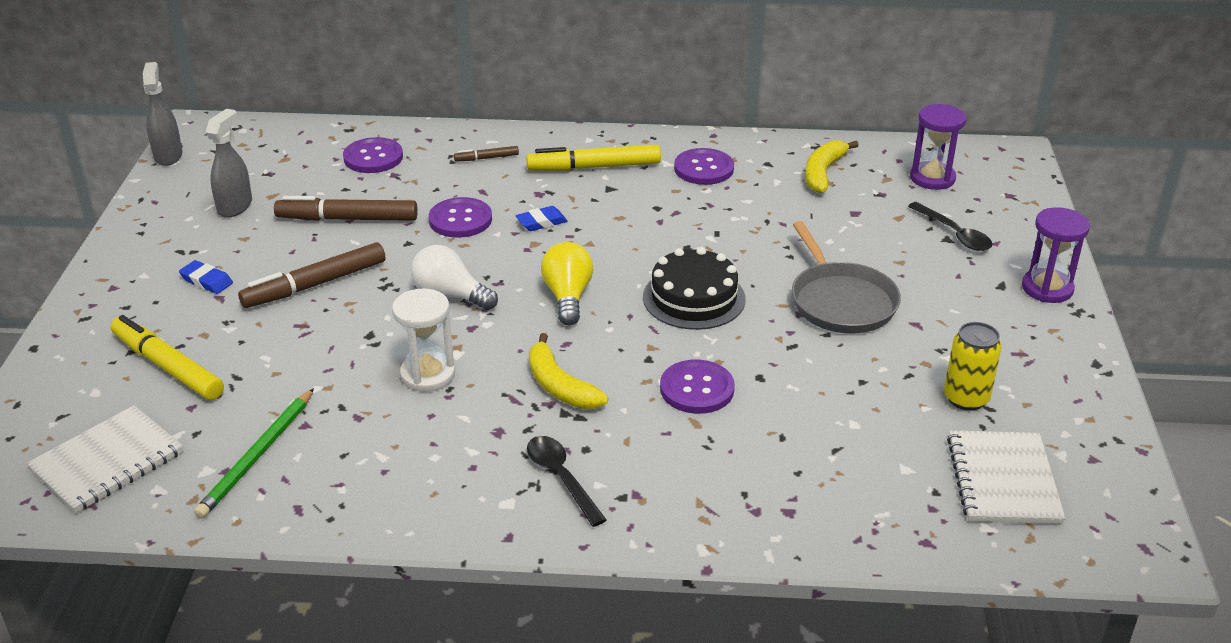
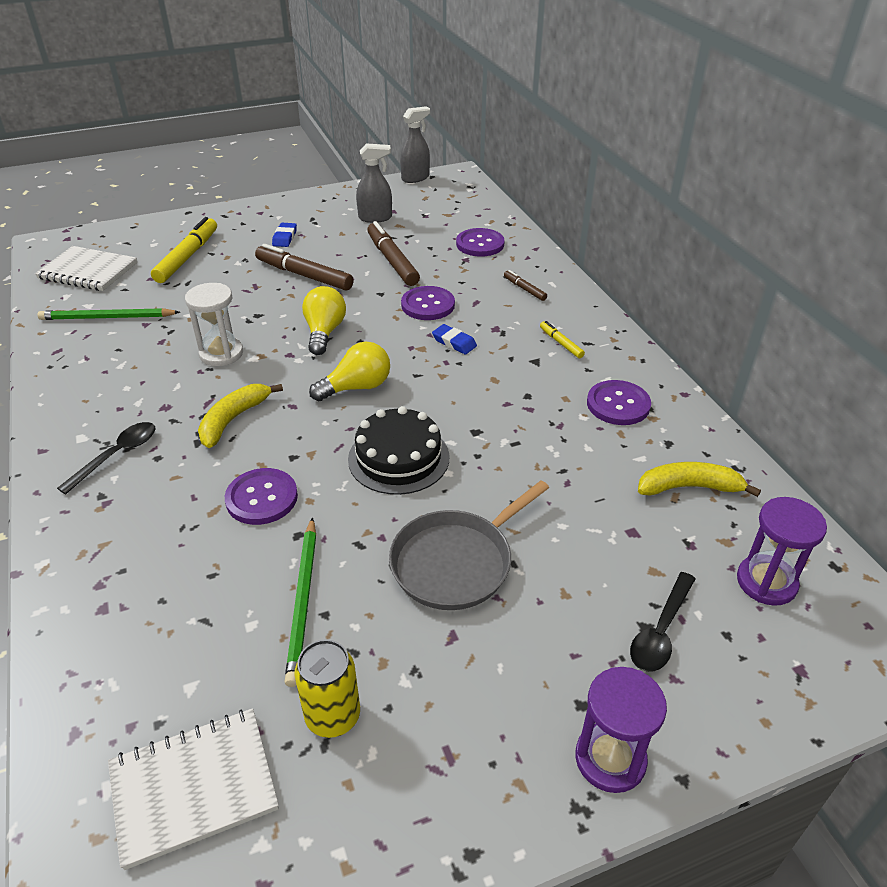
camera: 65 degrees right, 5 degrees up
(450, 296) = (324, 332): white light bulb -> yellow light bulb
(594, 167) = (561, 343): yellow marker -> yellow marker, size x0.49
(842, 390) = (303, 601): none -> green pencil

